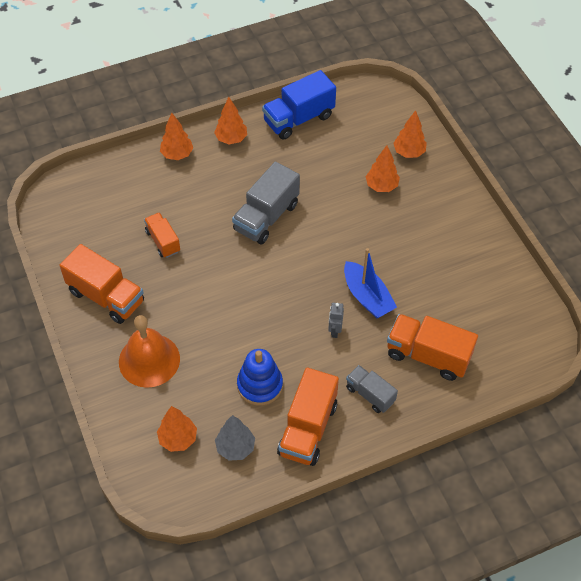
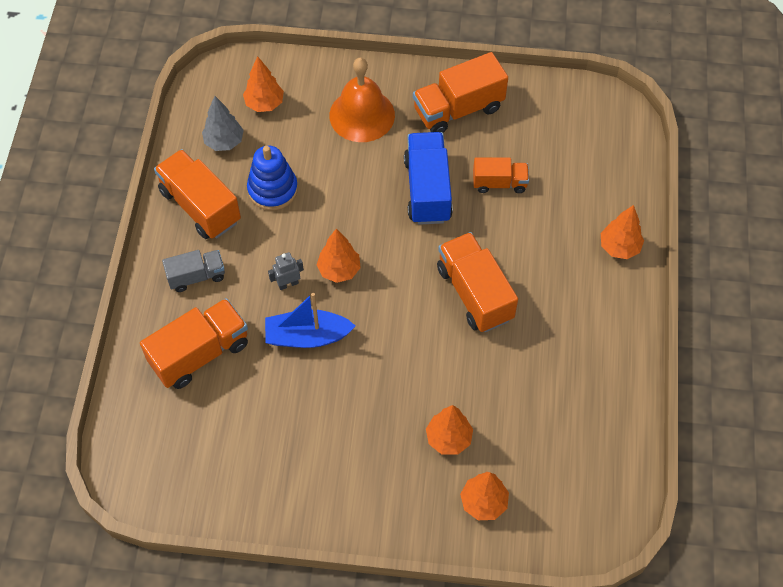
camera: 120 degrees right, 5 degrees up
(231, 139) = (615, 313): orange tree -> orange tree (339, 270)
(266, 217) = (474, 293): grey truck -> orange truck
(298, 119) = (610, 403): blue truck -> blue truck (427, 190)
(334, 330) = (288, 284): grey robot -> grey robot turned 60 degrees counterclockwise

